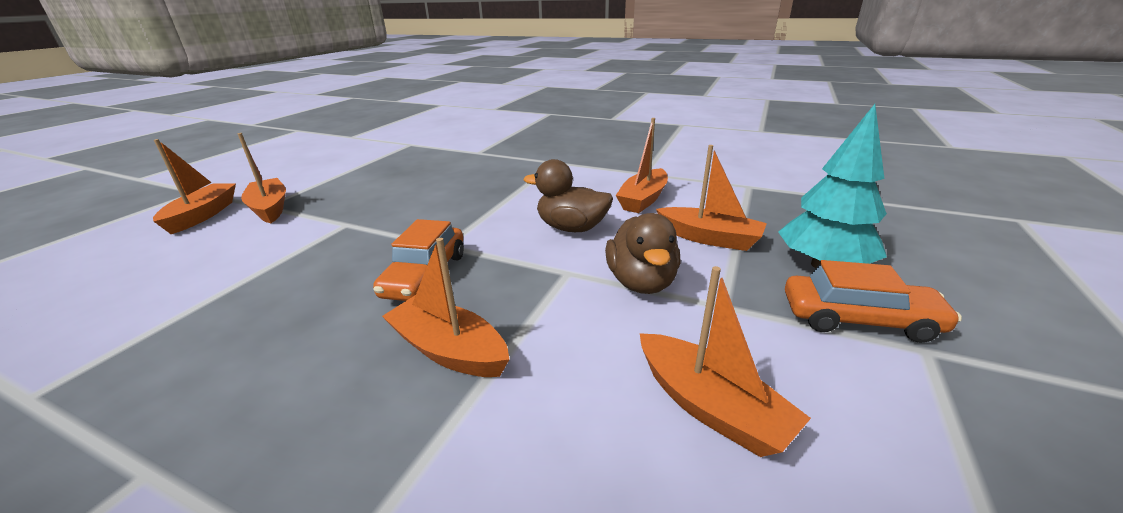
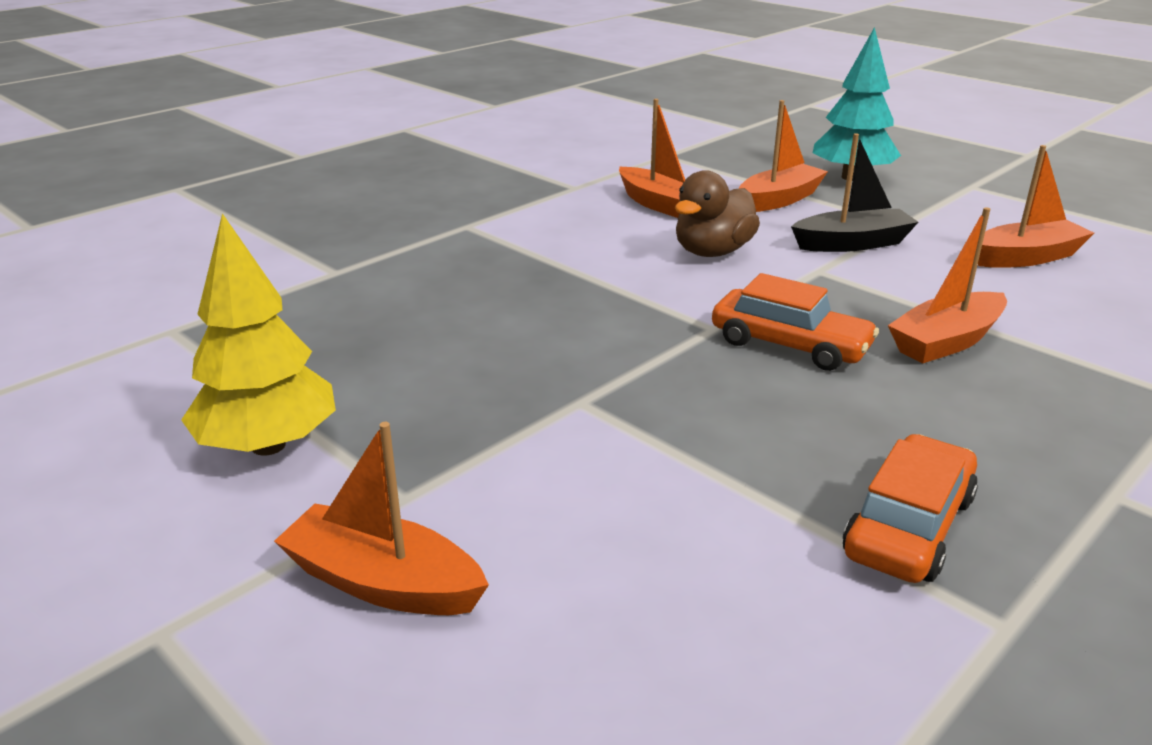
camera: 70 degrees left, 0 degrees up
(270, 208) = (425, 489): orange boat -> none
(314, 177) = (268, 445): none -> yellow tree
(641, 282) = (852, 244): brown duck -> black boat
(858, 319) = (932, 191): orange car -> orange car (909, 527)

